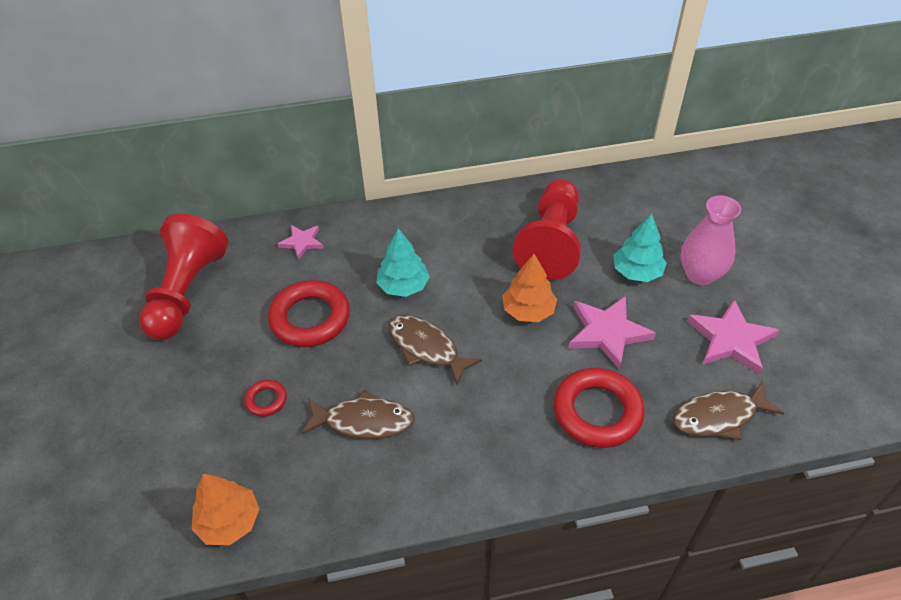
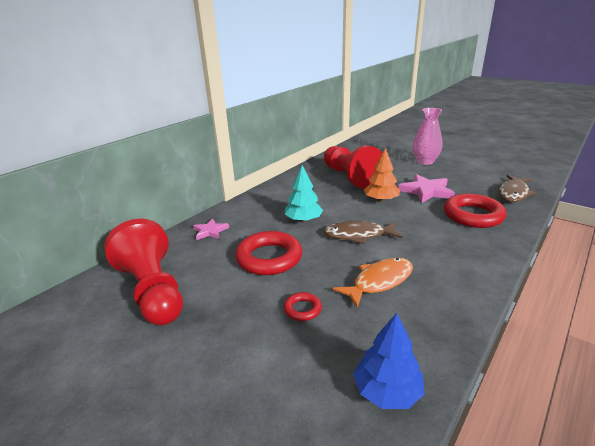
camera: 40 degrees left, 20 degrees down
(229, 521) = (387, 391): orange tree -> blue tree
(363, 421) = (379, 281): brown fish -> orange fish
(637, 272) = (401, 170): turquoise tree -> none
(731, 340) = (471, 172): pink star -> none

